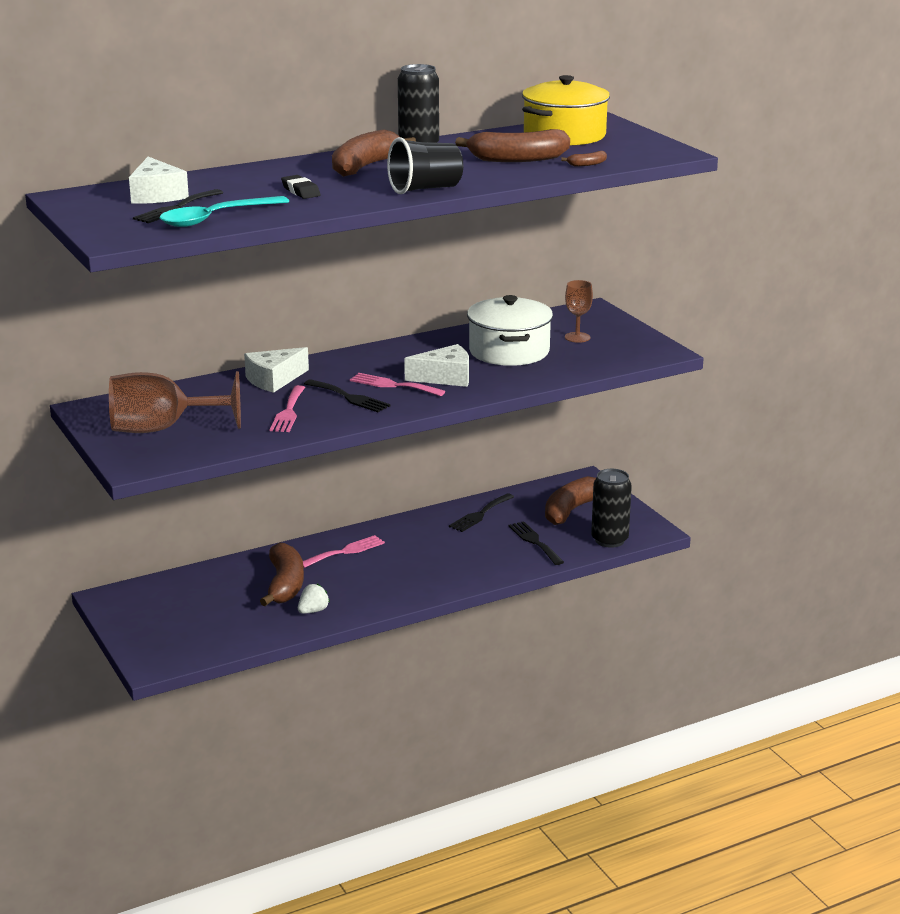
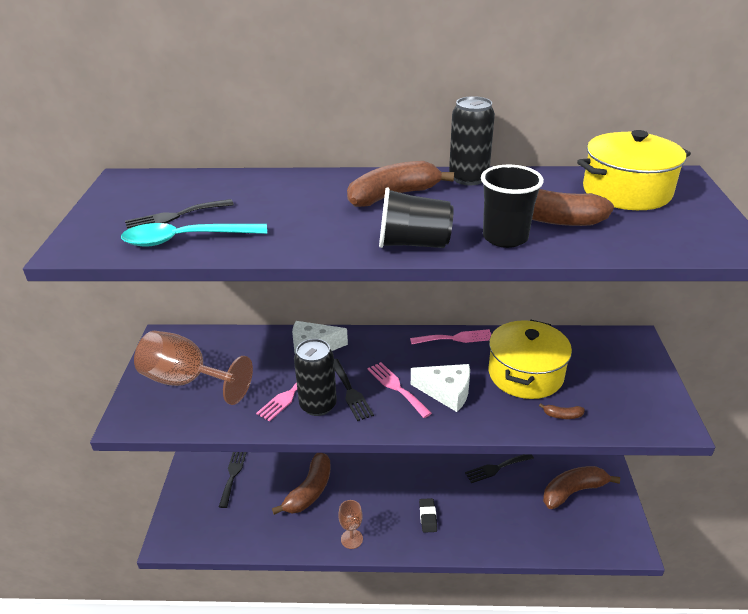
camera: 30 degrees right, 10 degrees up
(157, 195) = (185, 194): white cheese -> none
(301, 191) = (300, 218): black eraser -> black eraser (428, 517)
(313, 611) = (308, 530): white strawberry -> none
(345, 551) = (374, 471): pink fork -> pink fork (455, 338)
(496, 174) = (505, 237): none -> black cup
(509, 351) = (525, 374): white pot -> yellow pot
(534, 542) = (522, 519): black fork -> black fork (233, 474)
(577, 337) = (600, 375): brown goblet -> brown goblet (351, 539)
(587, 164) = (617, 244): brown banana -> brown banana (562, 415)
(609, 540) = (587, 544): black can -> black can (318, 405)

